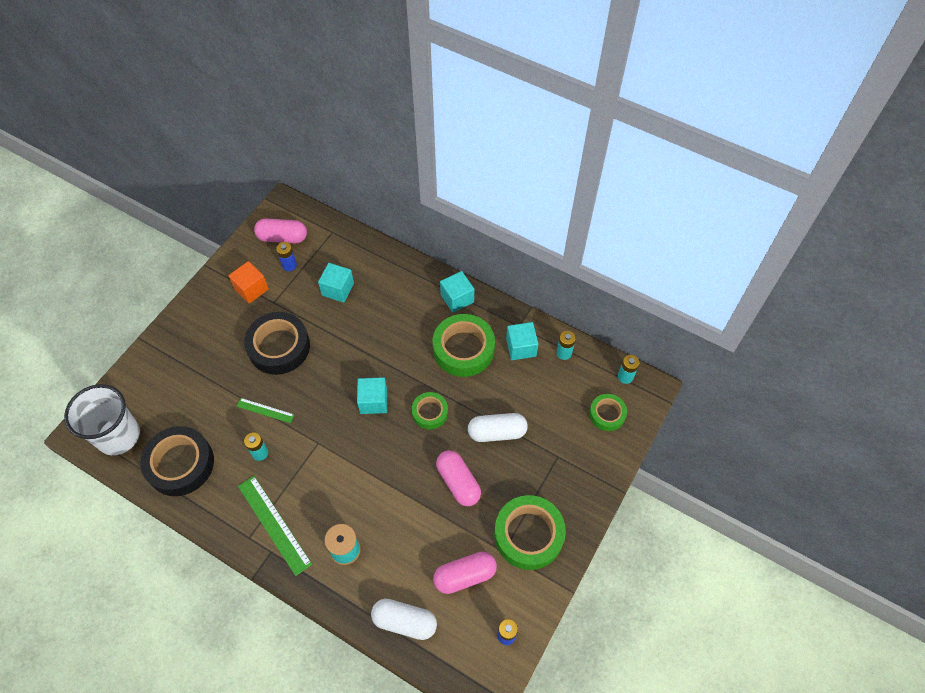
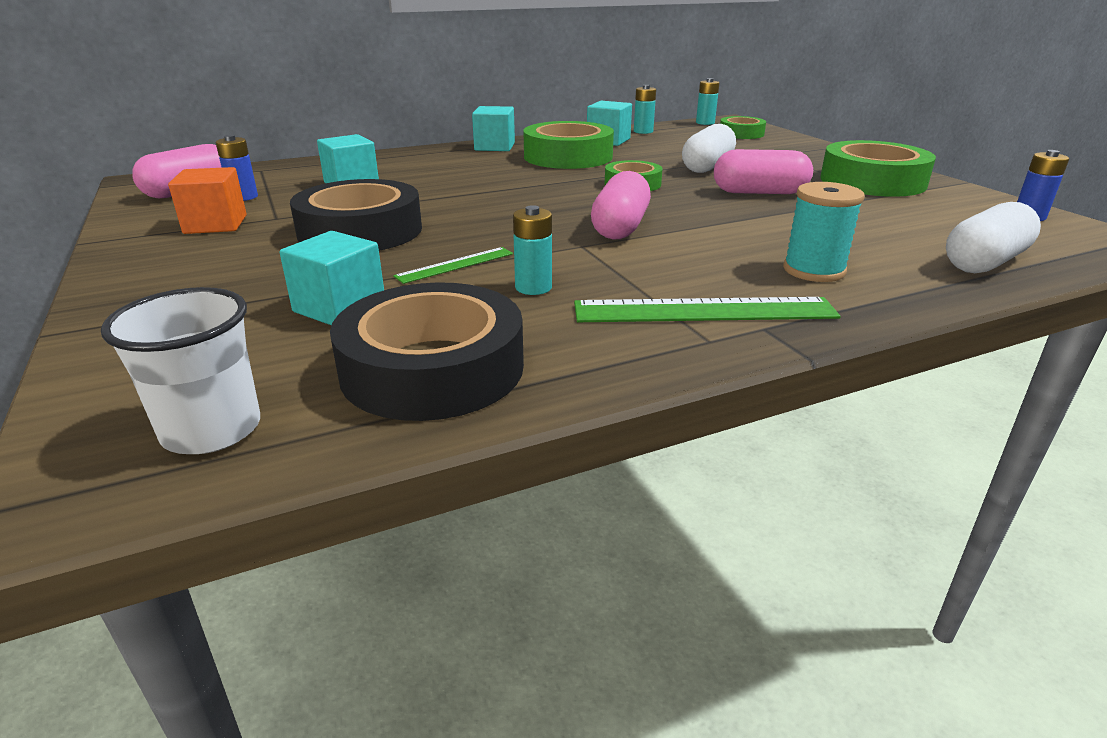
camera: 55 degrees left, 30 degrees down
(118, 435) = (212, 430): white cup -> white cup, size x0.66
(373, 401) = (566, 203): turquoise cube -> turquoise cube (339, 308)
(465, 576) = (916, 217): pink capsule -> pink capsule (620, 227)

